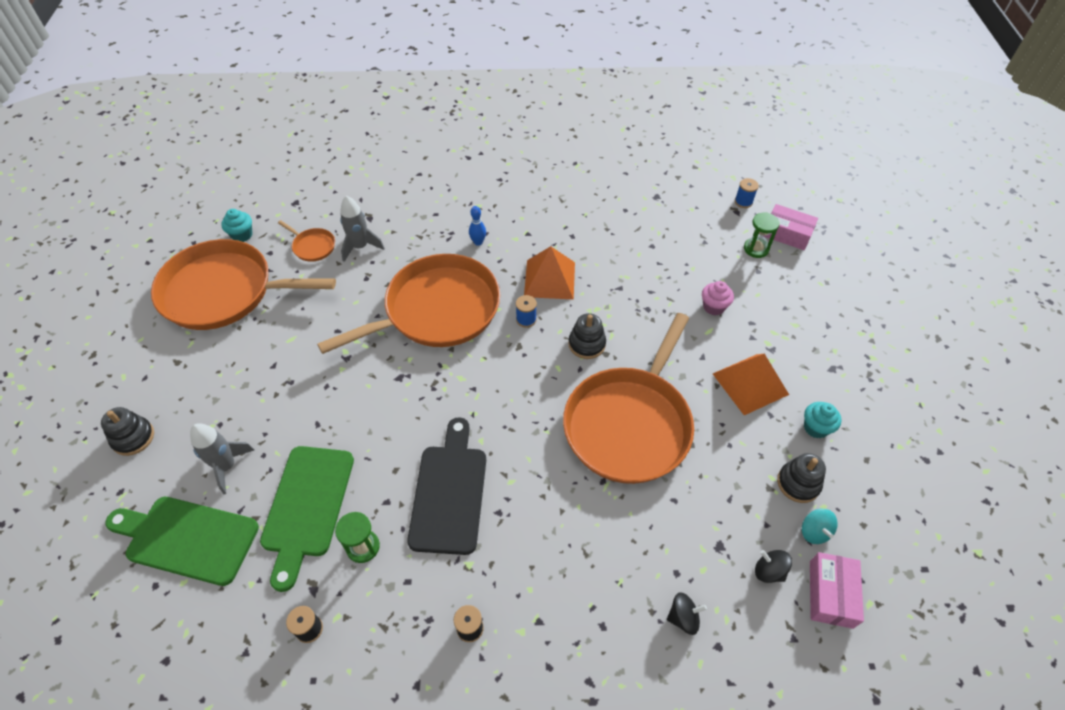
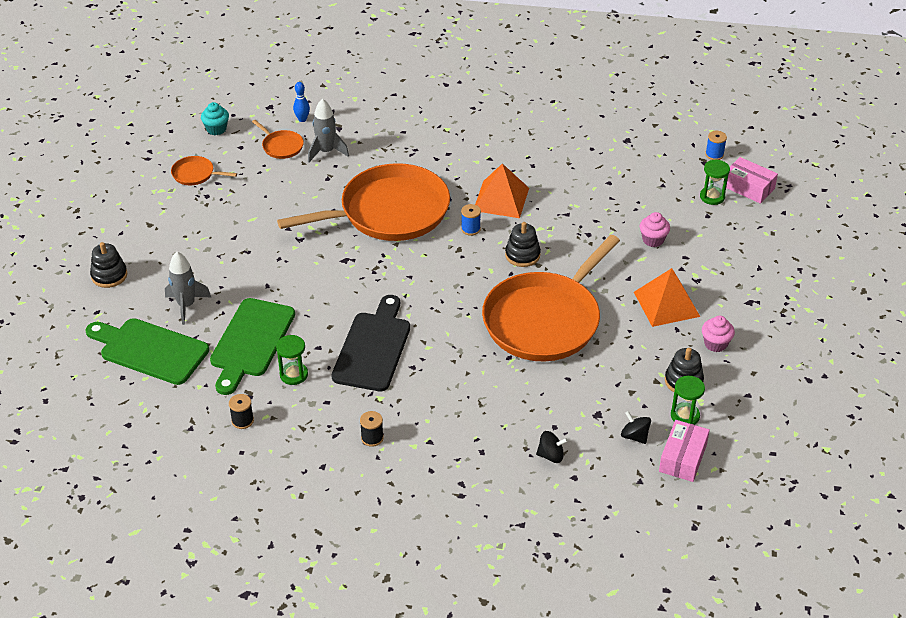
camera: 10 degrees right, 10 degrees down
(224, 291) = (195, 174): orange pan -> orange pan, size x0.40
(478, 242) = (439, 160): blue bowling pin -> blue bowling pin (302, 119)
(814, 532) = (685, 416): turquoise spinning top -> green hourglass
(816, 428) = (715, 344): turquoise cupcake -> pink cupcake

